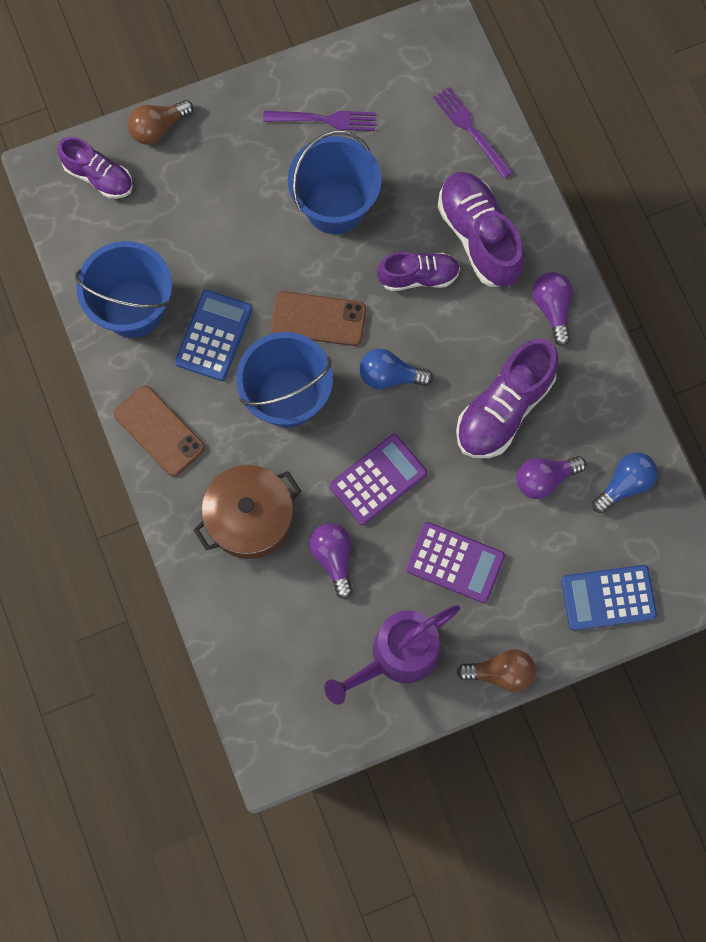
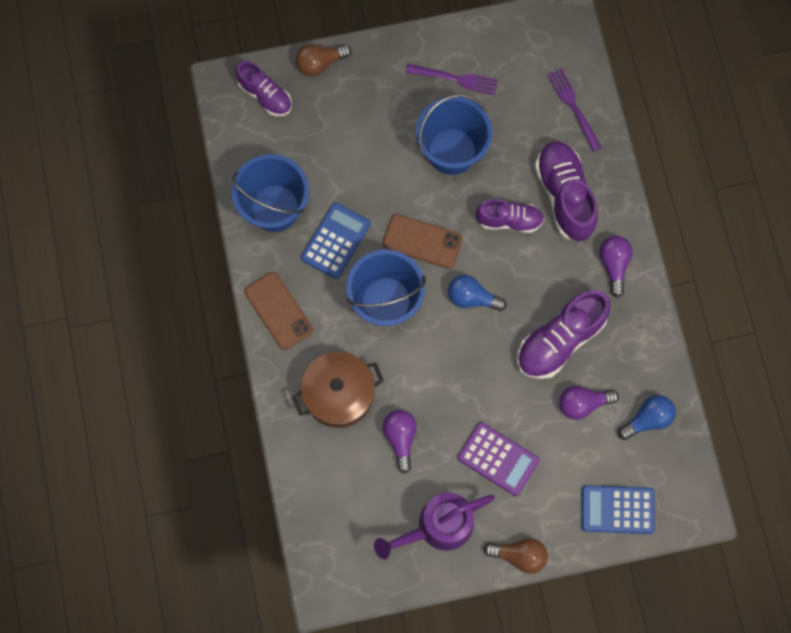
camera: 10 degrees right, 0 degrees up
(378, 479) = (448, 381): purple calculator -> none

